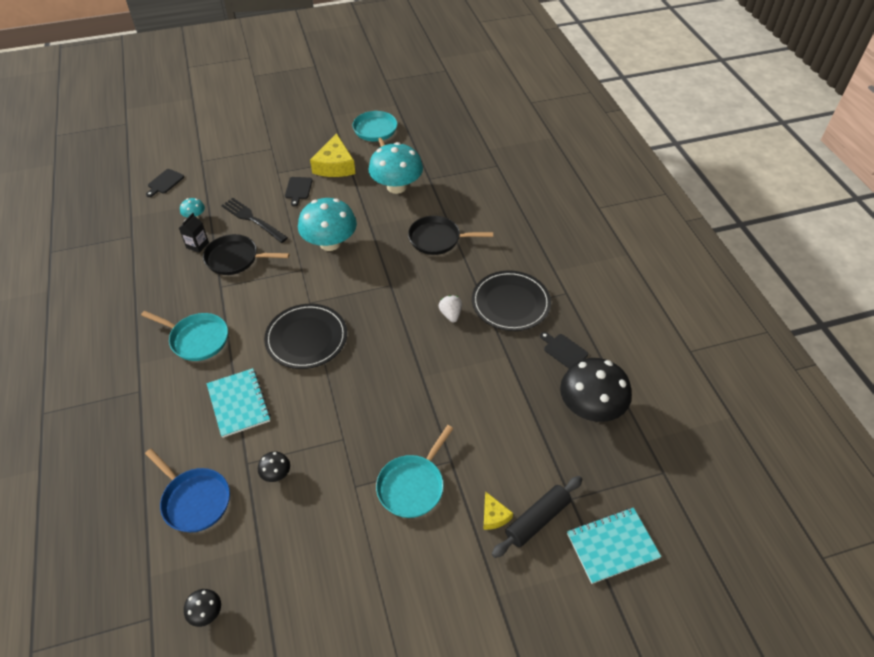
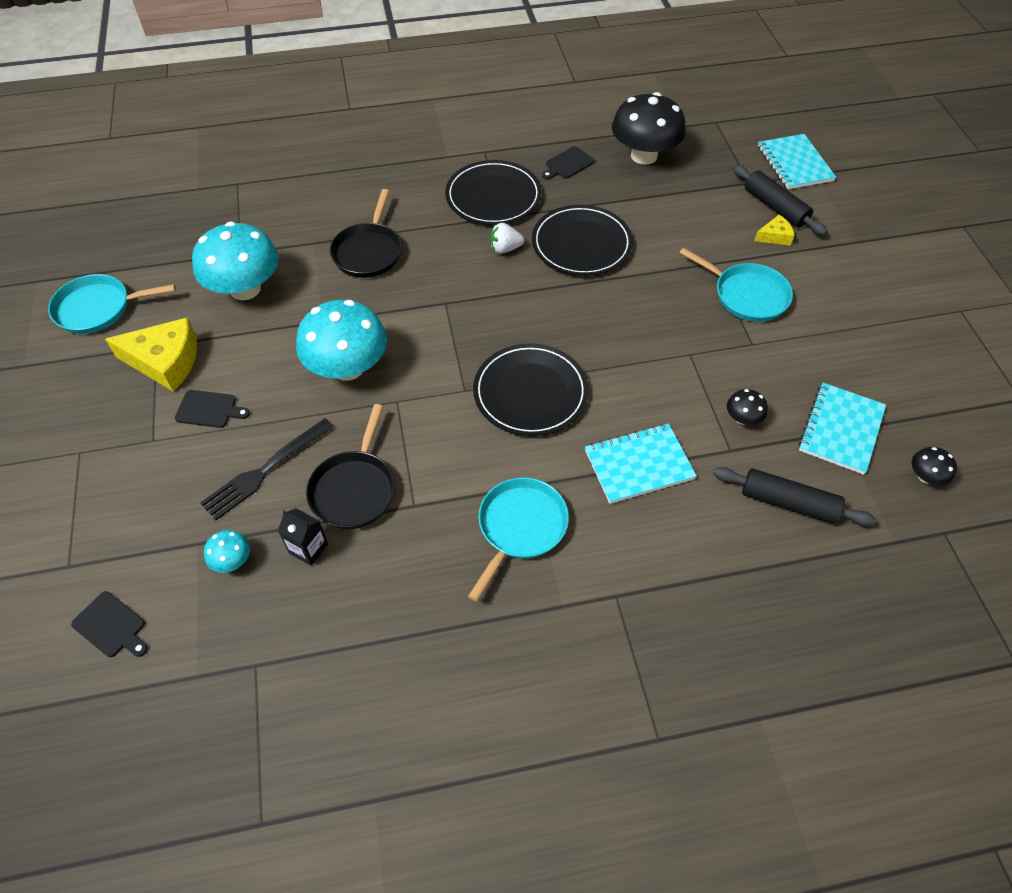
camera: 85 degrees left, 5 degrees up
(195, 500) = (788, 502): blue pan -> black rolling pin
(260, 548) = (841, 429): none -> turquoise notebook
(462, 363) = (581, 244): none -> black plate

